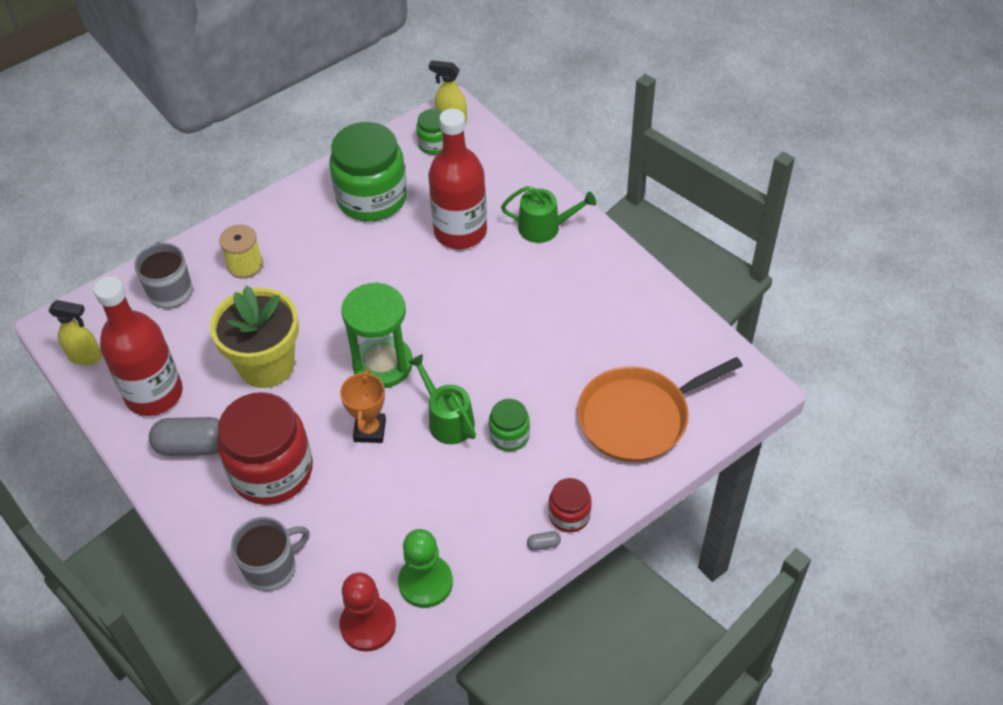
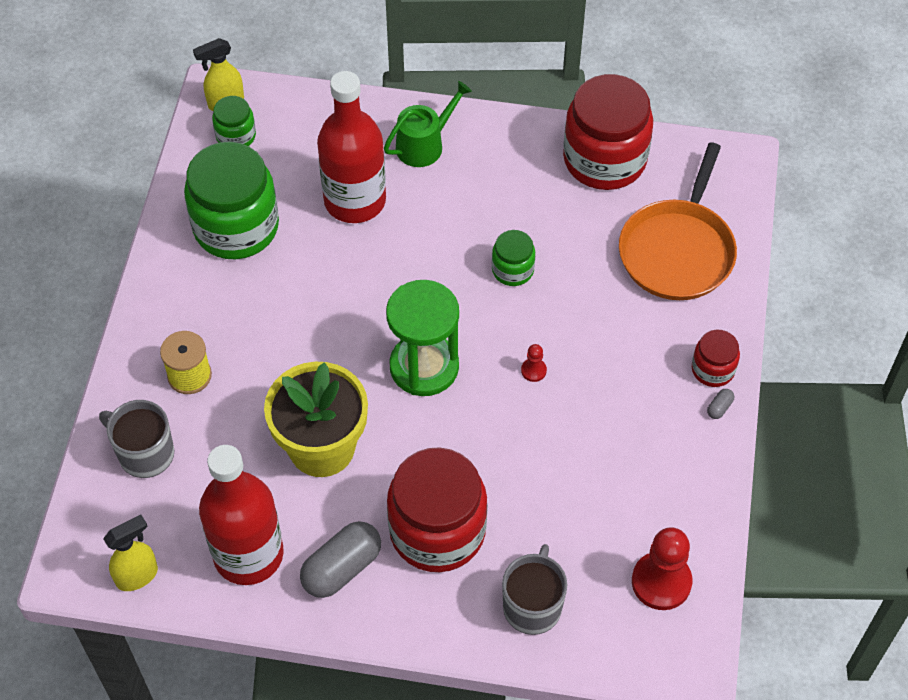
camera: 45 degrees left, 5 degrees up
(370, 430) = (479, 430): orange trophy -> none
(425, 582) = (666, 512): green pawn -> none
(447, 420) = (533, 370): green watering can -> red pawn
(509, 436) = (597, 344): green jar -> green jar (512, 270)
(656, 320) = (604, 159): none -> red jar

